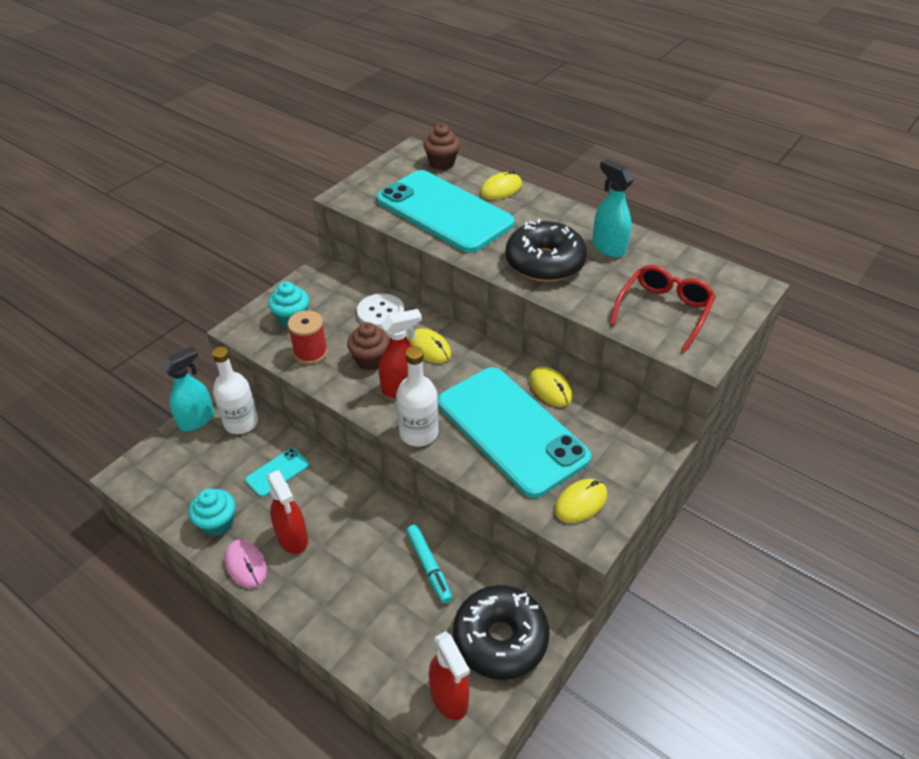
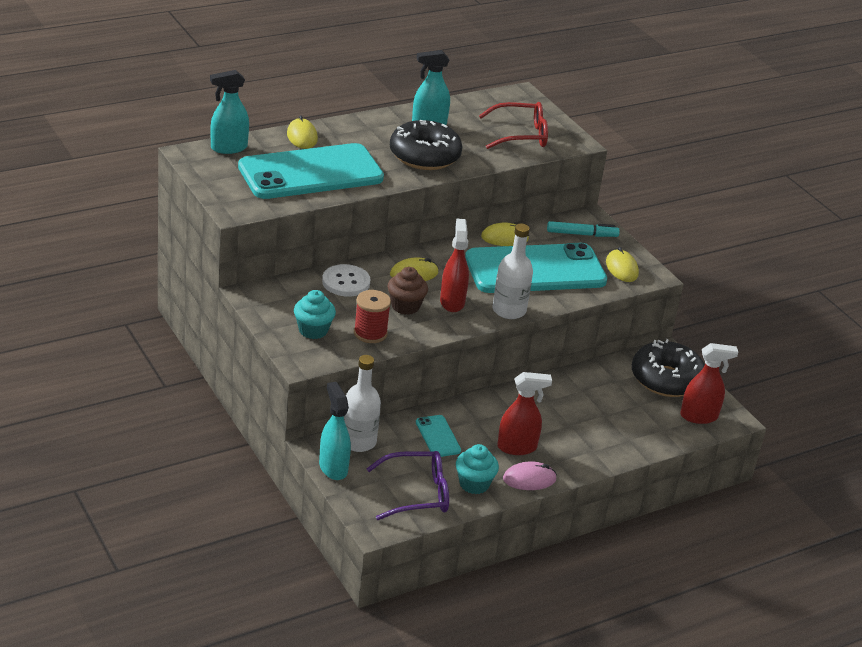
camera: 70 degrees left, 10 degrees down
(185, 486) = (417, 494): none -> purple glasses
(428, 567) = (587, 389): turquoise marker -> turquoise marker (582, 234)
(442, 163) = (228, 148): brown cupcake -> turquoise spray bottle
(664, 311) = (520, 135): red glasses -> red glasses turned 120 degrees clockwise

